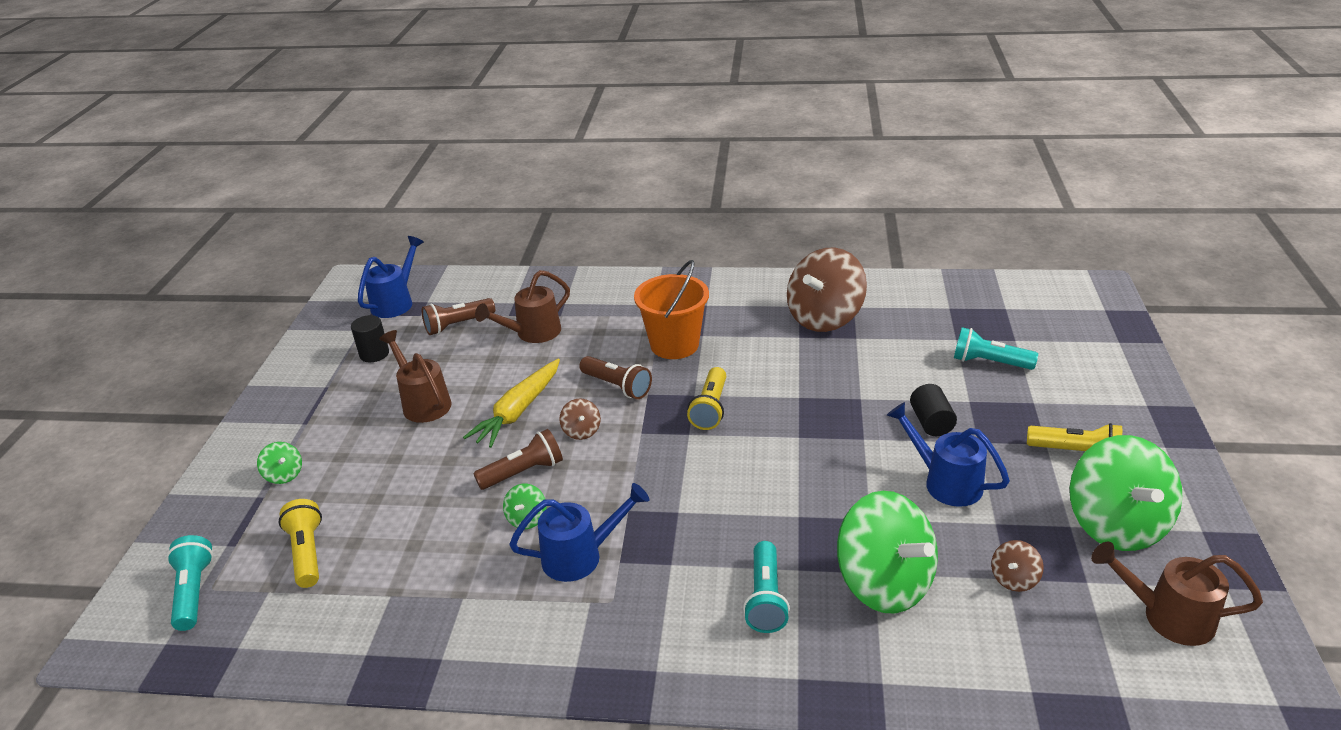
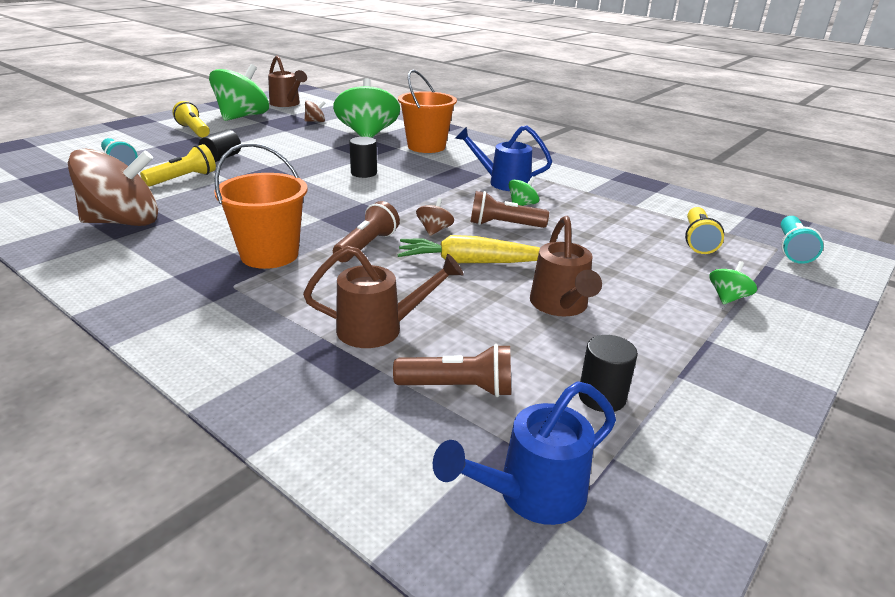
camera: 150 degrees left, 5 degrees down
(284, 475) = (727, 298): green spinning top -> green spinning top turned 45 degrees clockwise
(518, 411) = (471, 262): yellow carrot -> yellow carrot turned 150 degrees counterclockwise
(617, 386) = (367, 246): brown flashlight -> brown flashlight turned 45 degrees clockwise
(710, 408) = (325, 208): yellow flashlight -> yellow flashlight (183, 179)
(753, 482) = (364, 173): none -> black cylinder
(765, 598) = (426, 146): turquoise flashlight -> orange bucket
(945, 482) = (273, 143): blue watering can -> none

